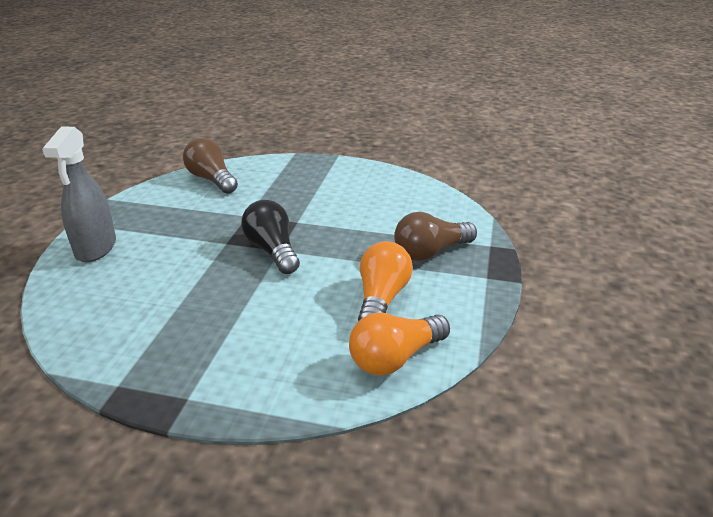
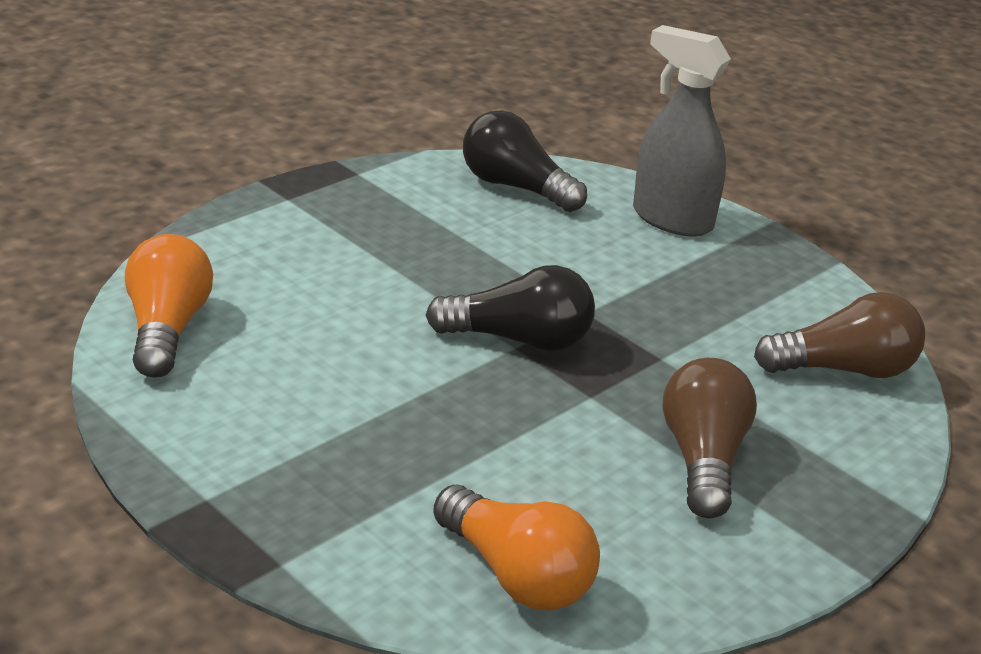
camera: 120 degrees right, 0 degrees up
(91, 310) = (515, 187): none -> black light bulb
(381, 299) = (286, 374): orange light bulb -> orange light bulb (516, 575)
(431, 252) = (341, 482): brown light bulb -> brown light bulb (703, 460)

